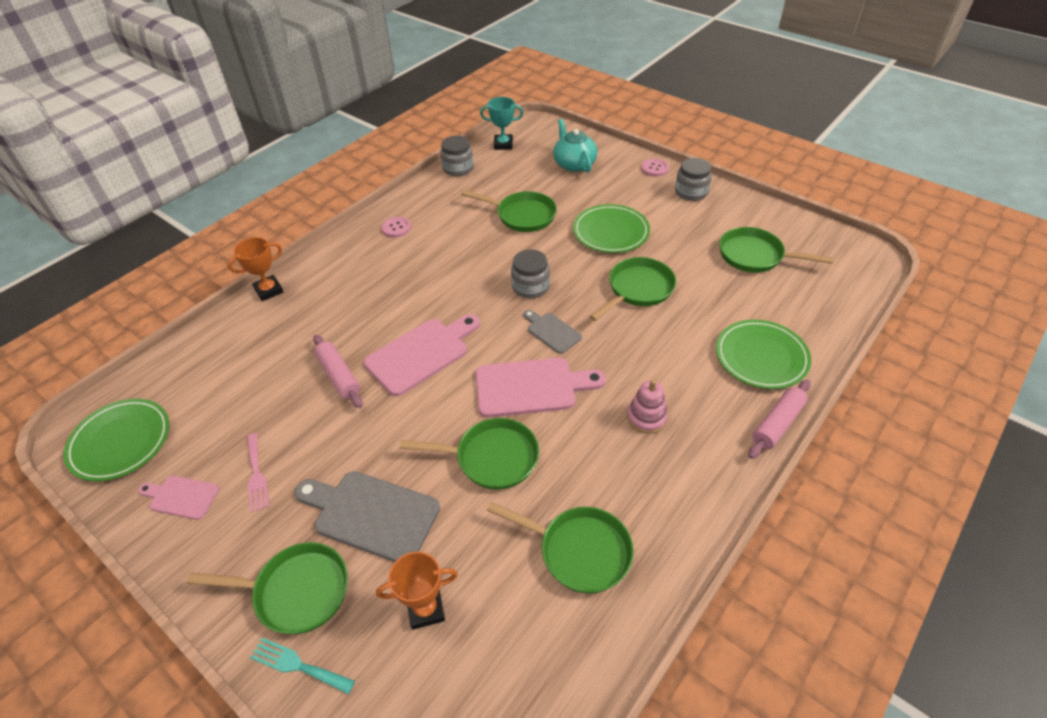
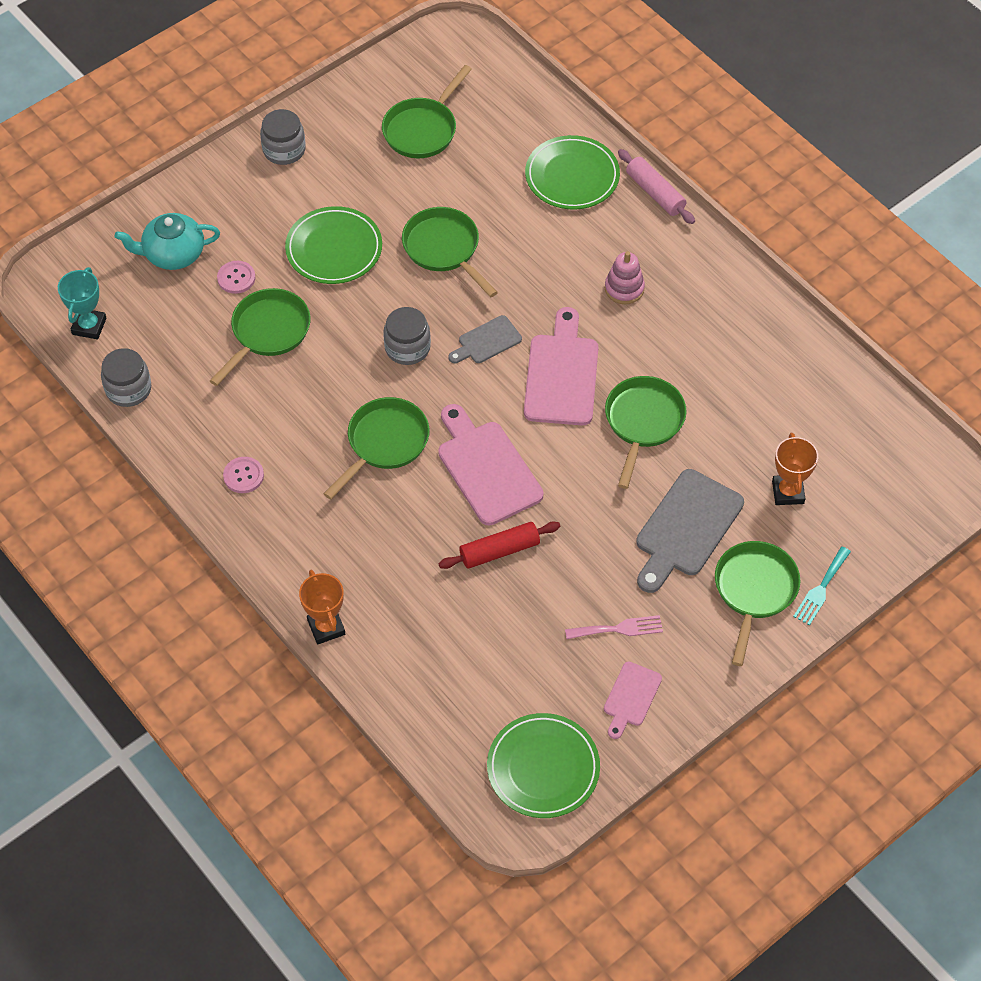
camera: 80 degrees left, 10 degrees up
(339, 376) = (499, 551): pink rolling pin -> red rolling pin
(579, 551) = (754, 373): green pan -> green pan (384, 443)
(654, 168) = (219, 171): pink button -> pink button (236, 278)

